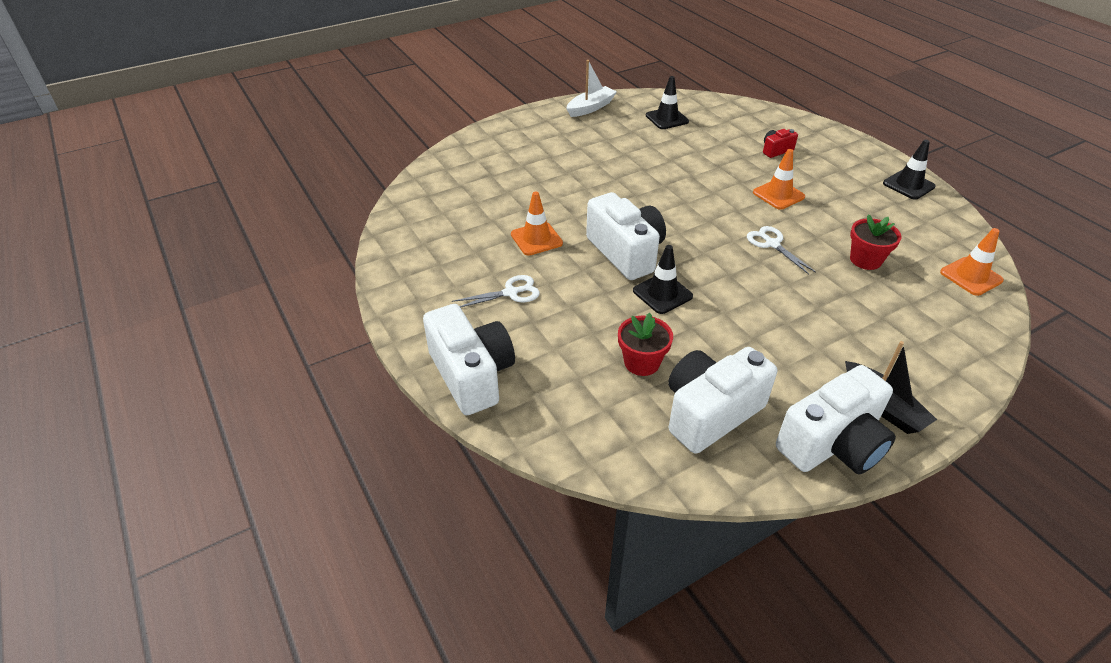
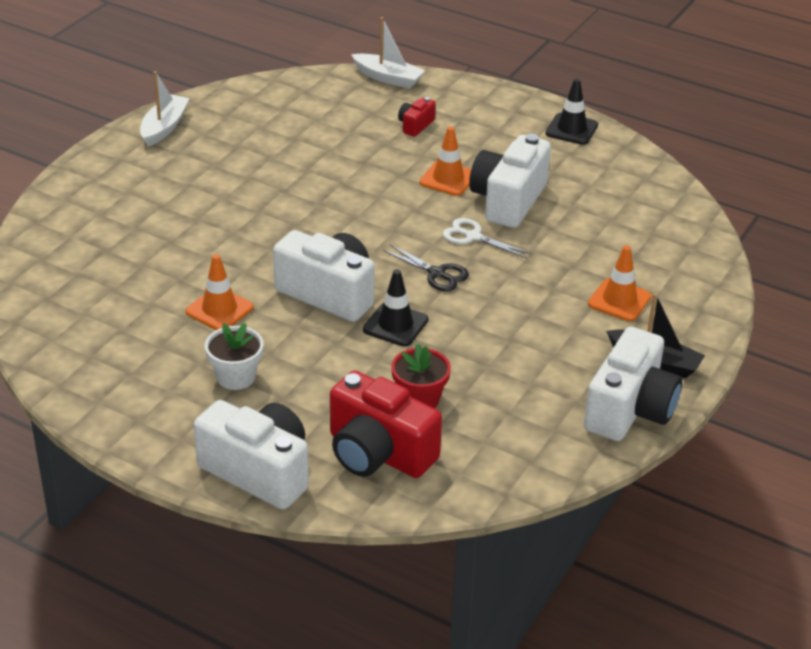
camera: 30 degrees left, 5 degrees down
(511, 293) = (236, 377): white scissors -> white flower pot
(576, 396) = (378, 453): none -> red camera
(667, 118) = (267, 118): black traffic cone -> none
(710, 413) = (511, 422): white camera -> white camera (508, 200)
(723, 264) = (437, 274): none -> black scissors
(775, 113) = (388, 78): none -> white boat
(865, 260) = (571, 225): red flower pot -> none
(971, 276) = (673, 212): orange traffic cone -> orange traffic cone (619, 300)

